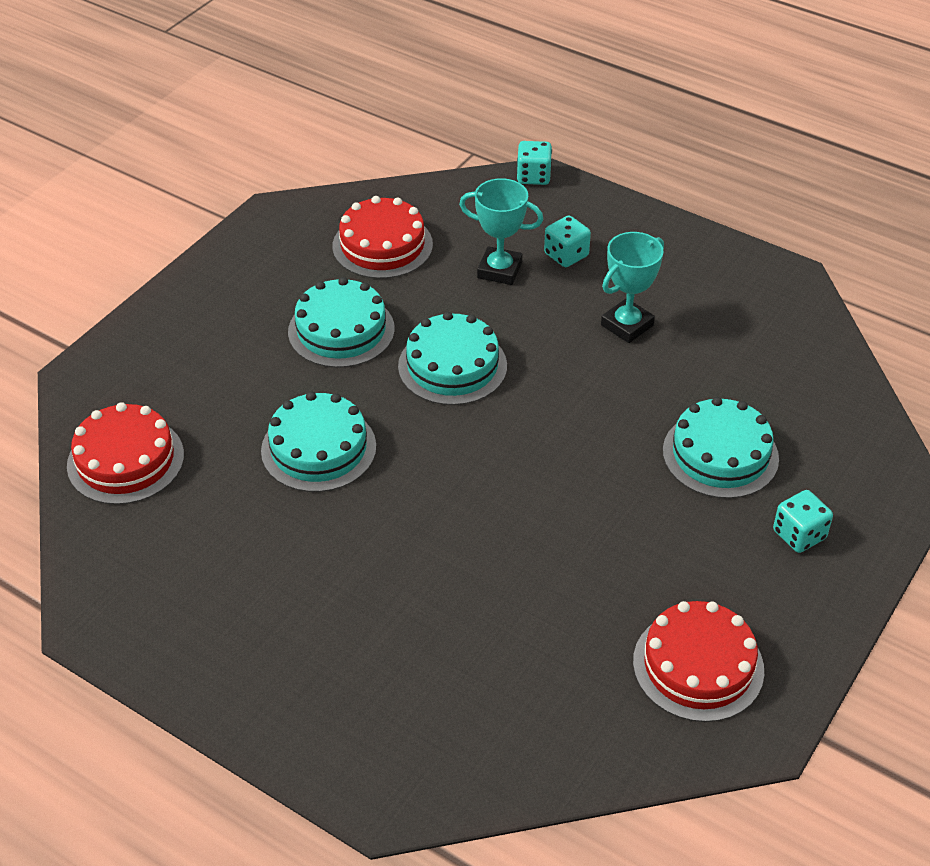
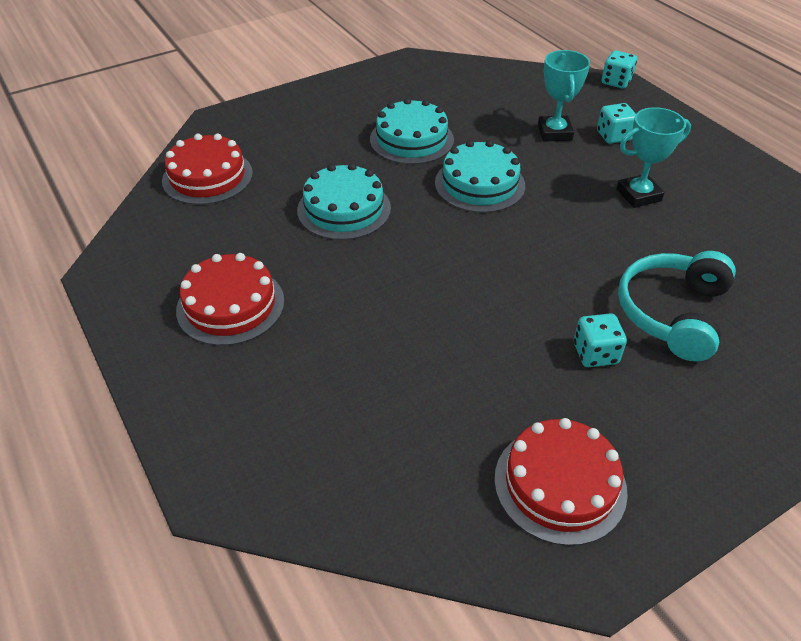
camera: 25 degrees right, 0 degrees up
(382, 245) = (476, 96): red cake -> red cake (230, 305)
(499, 270) = (554, 133): turquoise trophy -> turquoise trophy turned 45 degrees clockwise
(720, 454) = (672, 313): turquoise cake -> turquoise headphones
(799, 535) = (718, 404): turquoise dice -> turquoise dice (595, 353)

